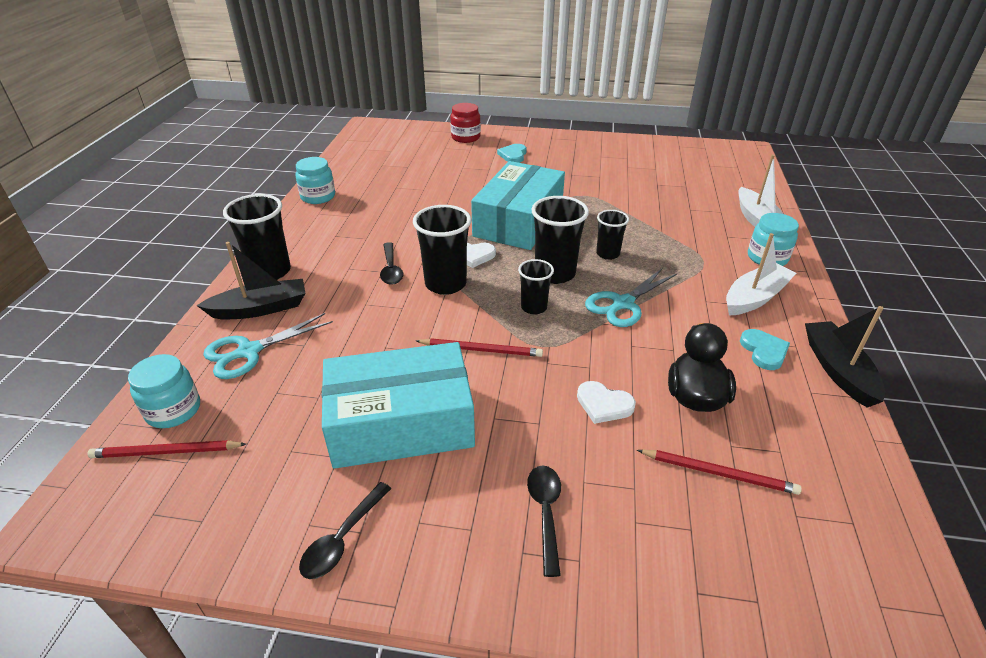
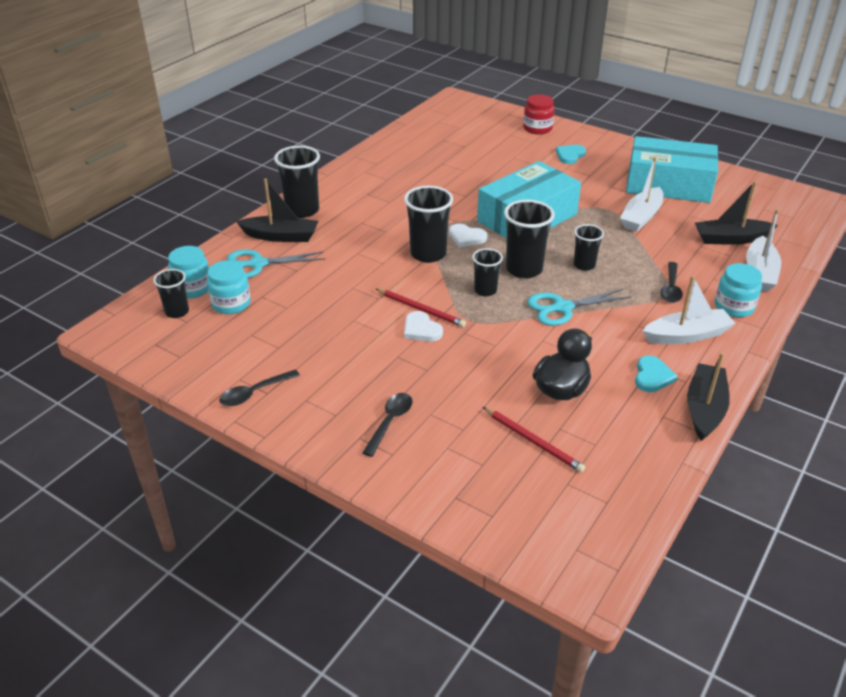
camera: 25 degrees right, 0 degrees up
(166, 452) = (177, 312): red pencil -> black cup
(318, 197) = (372, 157): turquoise jar -> turquoise jar (231, 304)
(391, 269) = (393, 231): black spoon -> black spoon (671, 288)
(401, 422) = (331, 340): turquoise box -> turquoise box (668, 184)
(603, 404) = (484, 372): white heart -> white heart (421, 329)
(620, 195) = (641, 217): none -> white boat
(709, 197) = (731, 239): none -> black boat

